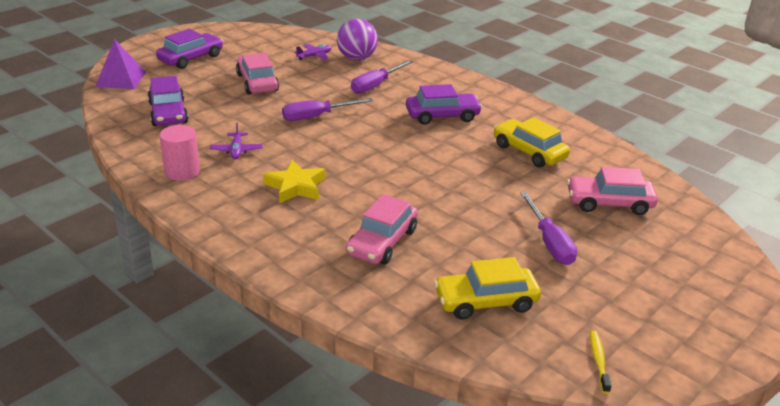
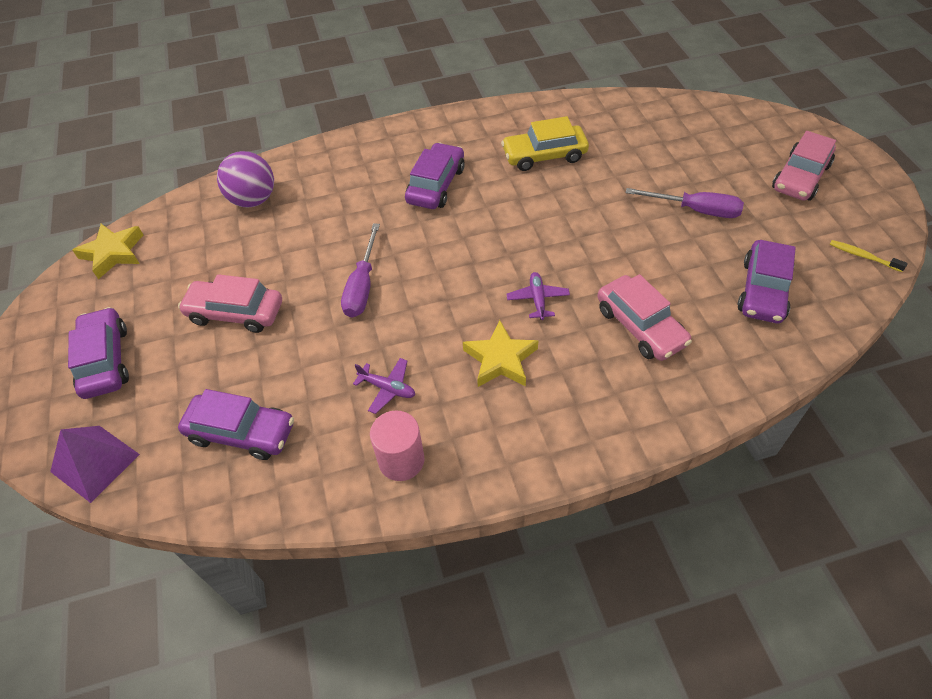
camera: 55 degrees left, 20 degrees up
(271, 34) = (113, 253): none -> yellow star
(314, 56) = (213, 234): purple plane -> purple plane (537, 299)
(375, 85) = (330, 209): purple screwdriver -> none
(485, 301) = (763, 290): yellow car -> purple car
(609, 203) = (655, 146): pink car -> pink car (800, 177)

